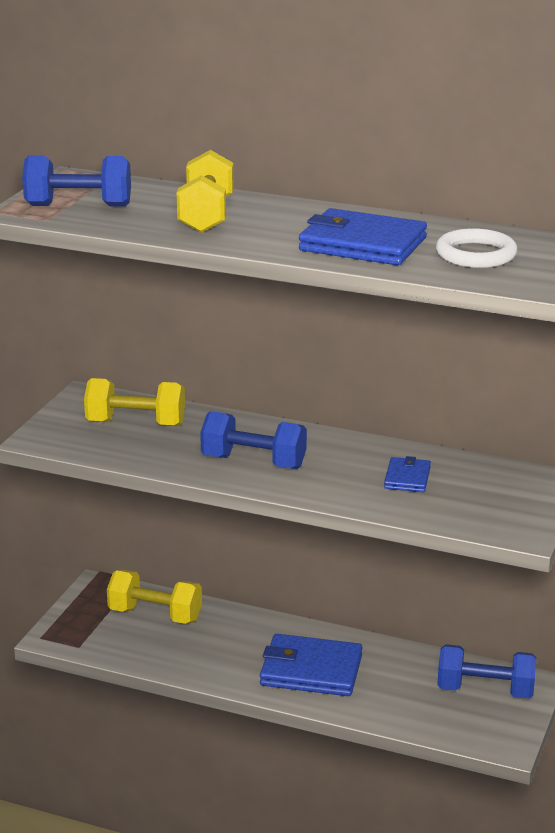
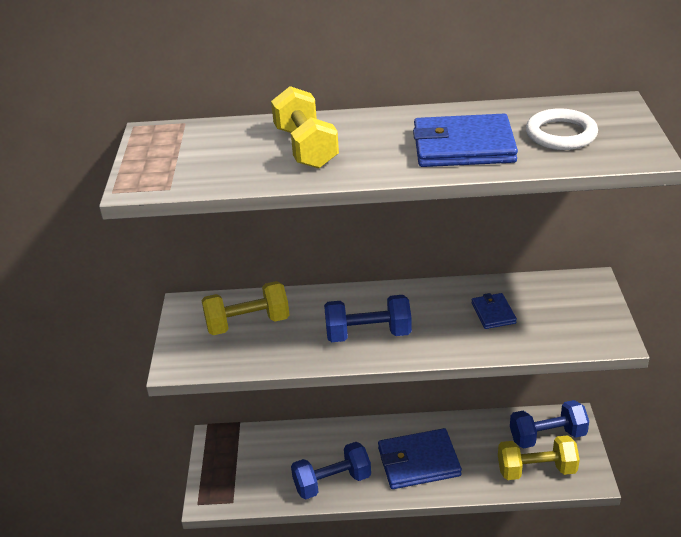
camera: 20 degrees left, 10 degrees up
(78, 206) = (184, 165): blue dumbbell -> blue dumbbell (332, 482)
(155, 615) = (274, 451): yellow dumbbell -> yellow dumbbell (536, 470)

